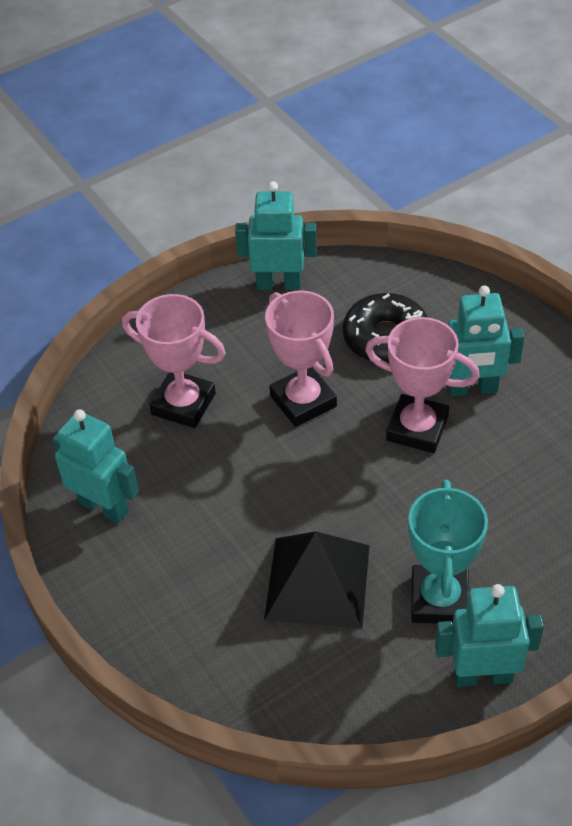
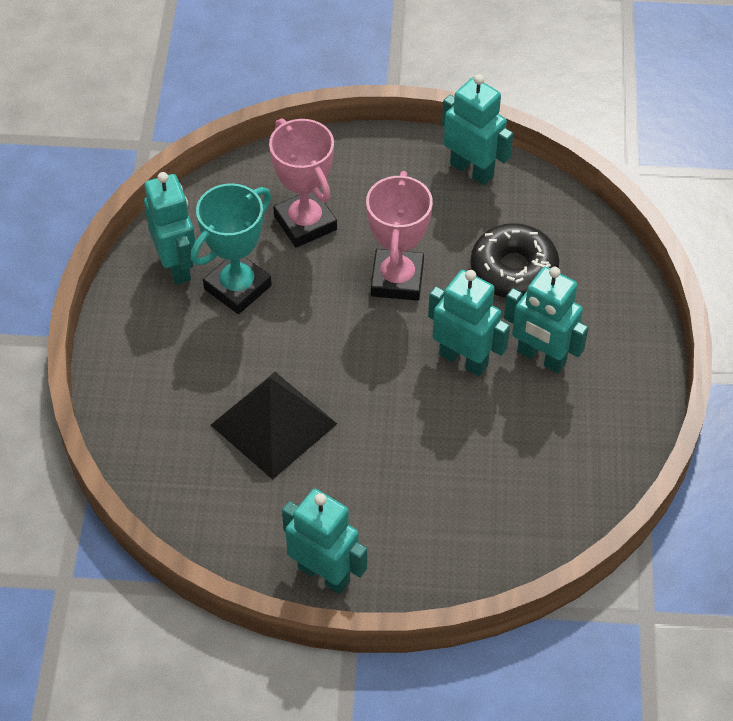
camera: 35 degrees right, 5 degrees up
(417, 428) = (463, 360): pink trophy -> turquoise robot
(439, 599) = (348, 499): turquoise trophy -> turquoise trophy (237, 287)

